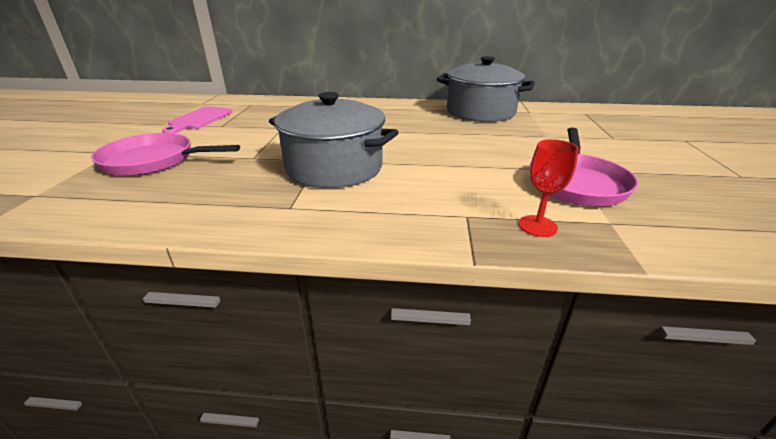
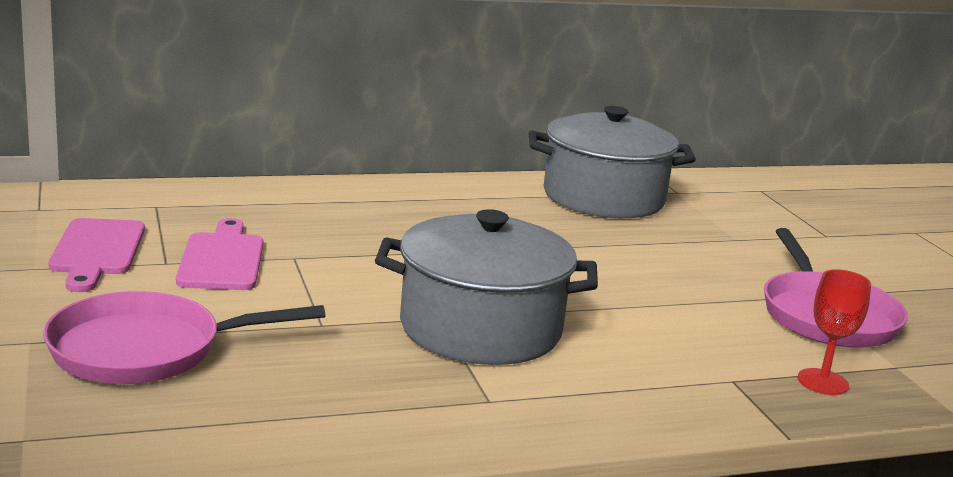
camera: 25 degrees left, 10 degrees down
(247, 126) = (222, 259): none -> pink cutting board

